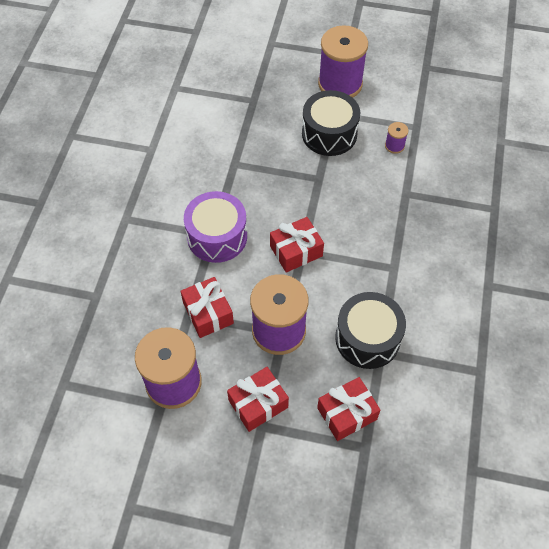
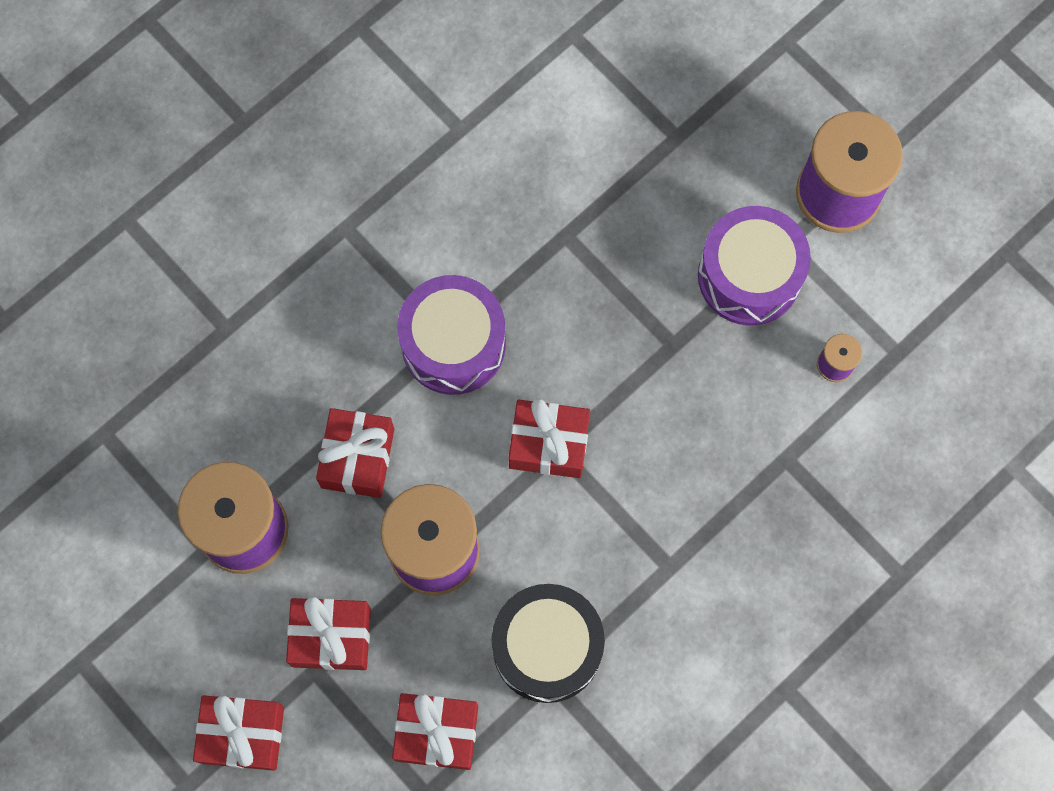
camera: 35 degrees right, 15 degrees up
(248, 483) = (242, 734): none -> red gift
(329, 134) = (749, 276): black drum -> purple drum

